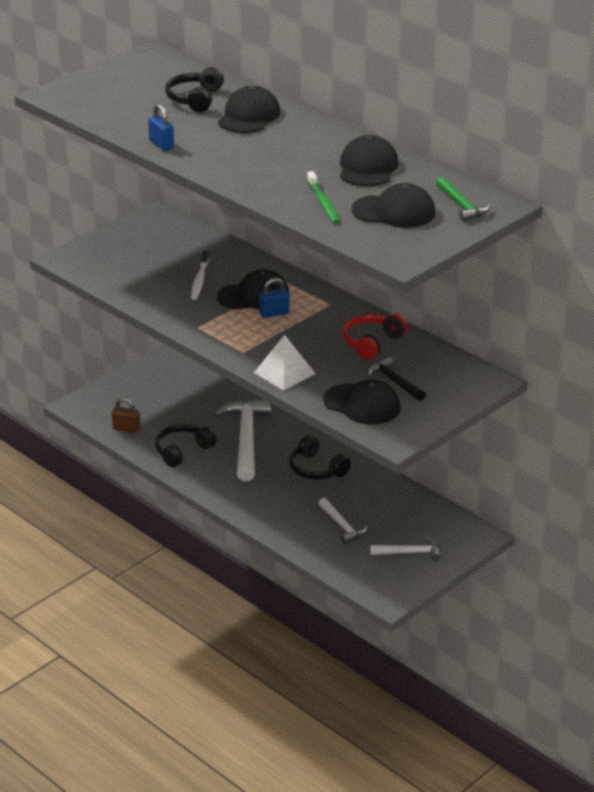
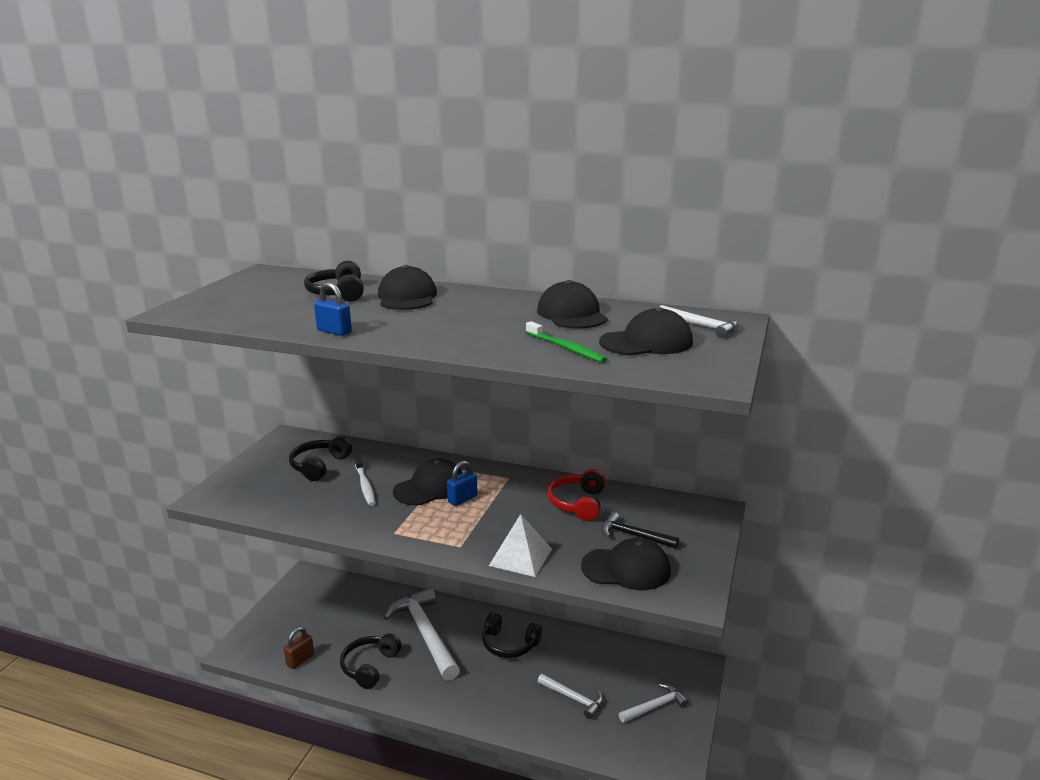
camera: 25 degrees left, 10 degrees down
(126, 429) = (300, 660): brown padlock -> brown padlock turned 45 degrees counterclockwise
(171, 251) = (319, 466): none -> black headphones
(461, 205) = (701, 326): green hammer -> white hammer

